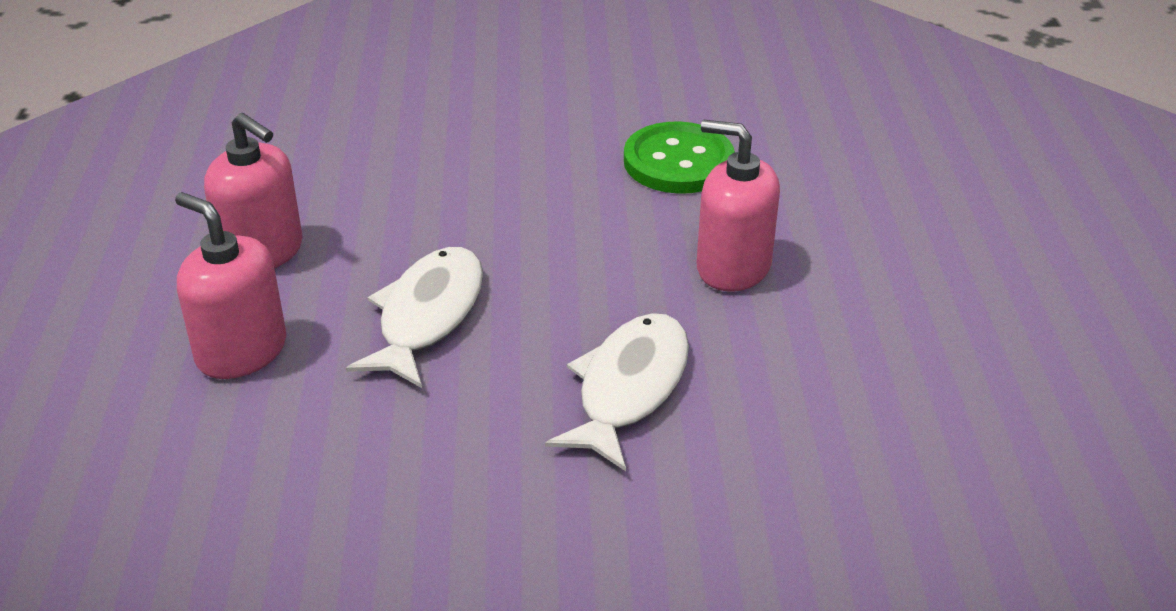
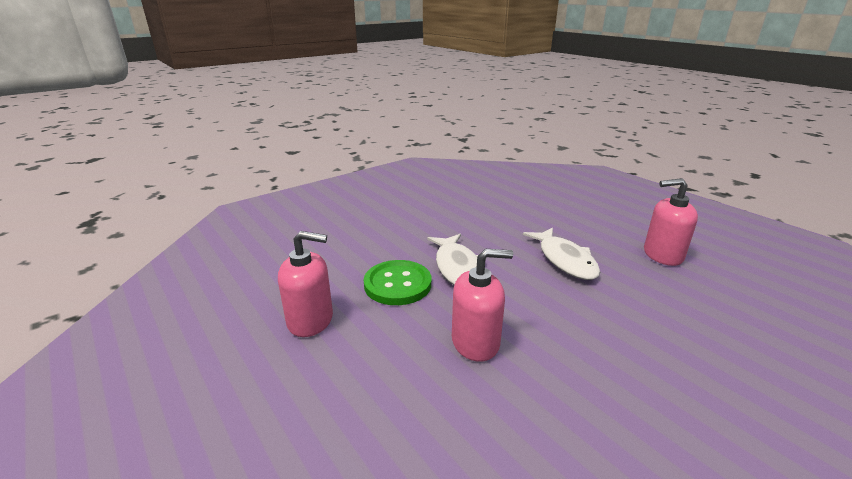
camera: 145 degrees right, 10 degrees down
(241, 351) = (596, 227): pink soap dispenser -> pink soap dispenser (310, 320)
(678, 162) = (599, 412): green button -> green button (397, 284)

